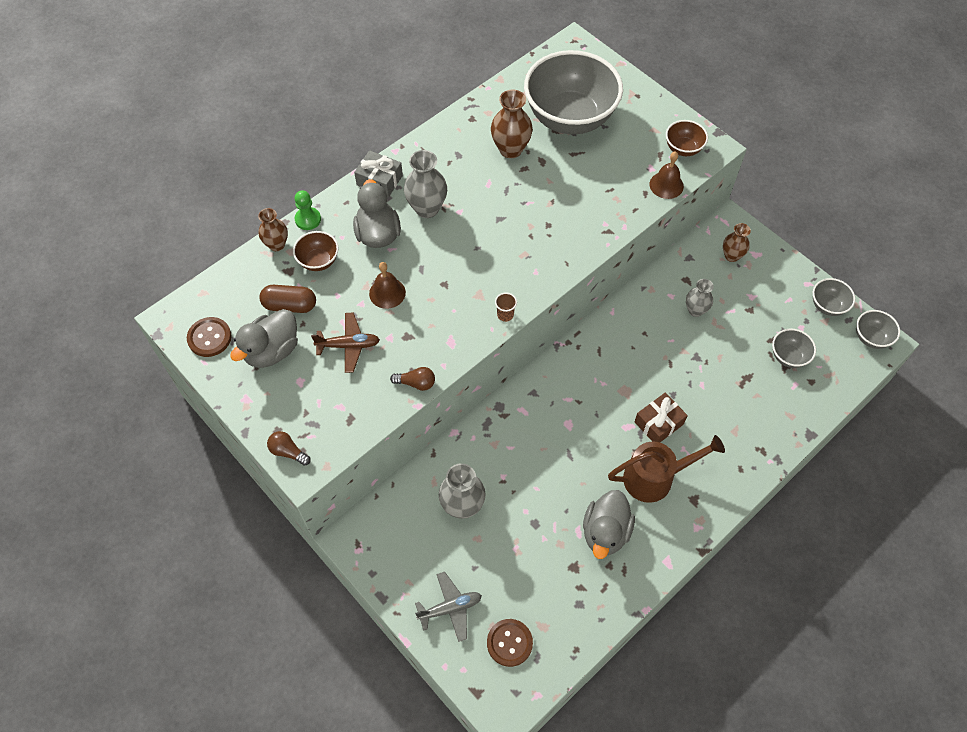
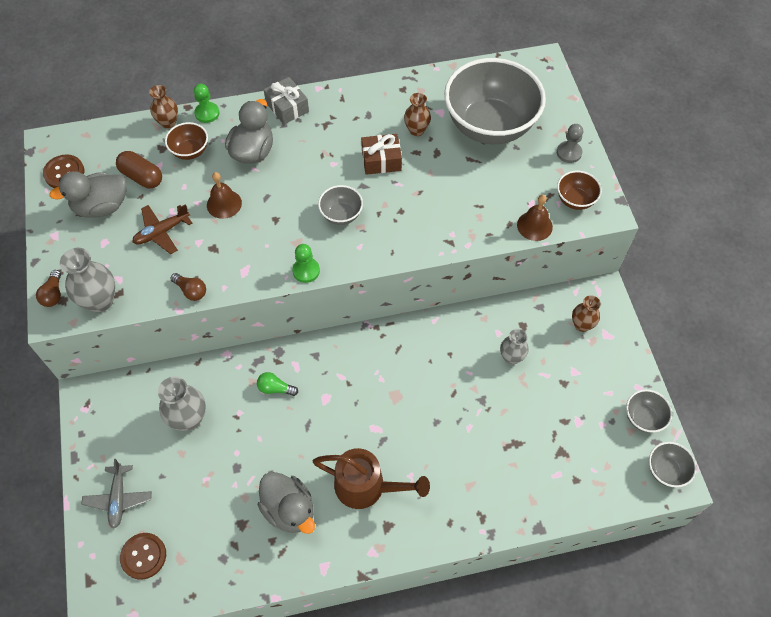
camera: 30 degrees right, 0 degrees up
(288, 452) = (53, 294): brown light bulb -> brown light bulb turned 150 degrees counterclockwise
(348, 345) = (162, 232): brown plane -> brown plane turned 120 degrees clockwise
(427, 208) = (308, 148): grey vase -> grey vase (100, 301)
(450, 608) = (118, 498): grey plane -> grey plane turned 75 degrees clockwise
(505, 315) = (306, 271): brown cup -> green pawn
(510, 149) = (416, 130): brown vase -> brown vase, size x0.65
(519, 439) = (275, 388): none -> green light bulb
(605, 532) = (289, 509): grey duck -> grey duck turned 90 degrees counterclockwise
(650, 111) = (569, 153): none -> grey pawn
(658, 423) = (405, 440): brown gift -> brown gift (381, 160)
(788, 356) = (570, 445): grey bowl -> grey bowl (341, 215)

